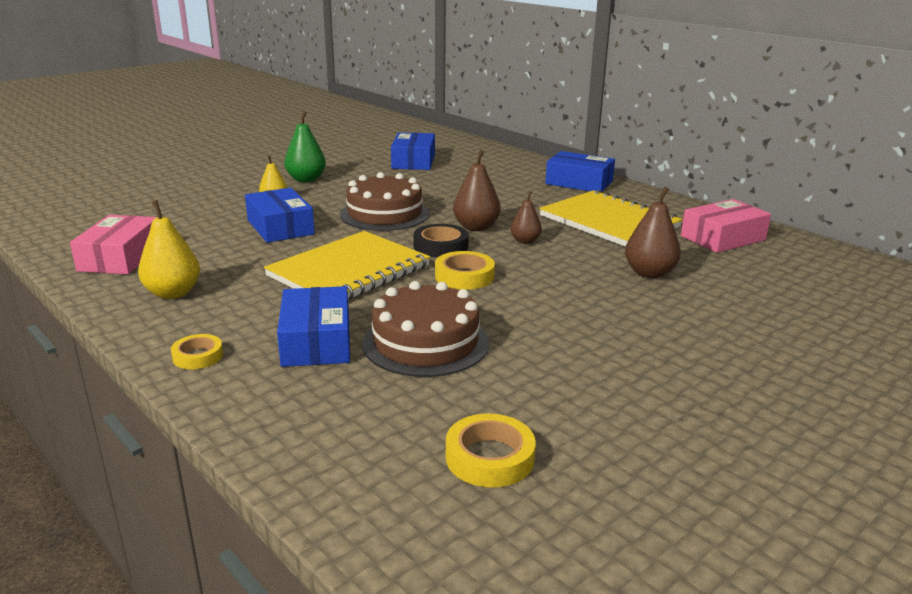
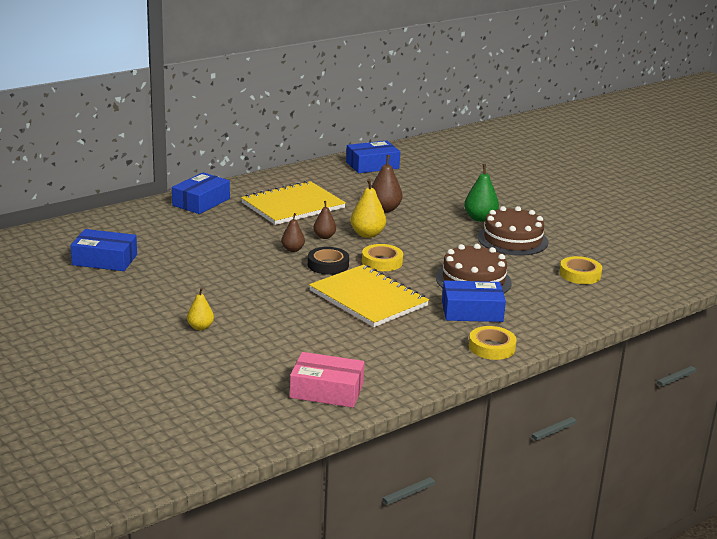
camera: 85 degrees left, 0 degrees up
(173, 293) = (399, 362): yellow pear -> yellow pear (367, 234)
(198, 356) = (491, 347): yellow tape -> yellow tape, size x1.51
(280, 227) = (271, 324): blue box -> blue box (372, 165)
(306, 179) = (141, 312): green pear -> green pear (480, 218)
(384, 214) = (252, 280): brown cake -> brown cake (512, 240)
(476, 227) = (292, 249): brown pear -> brown pear, size x0.63
(723, 238) = (331, 179): pink box -> none

